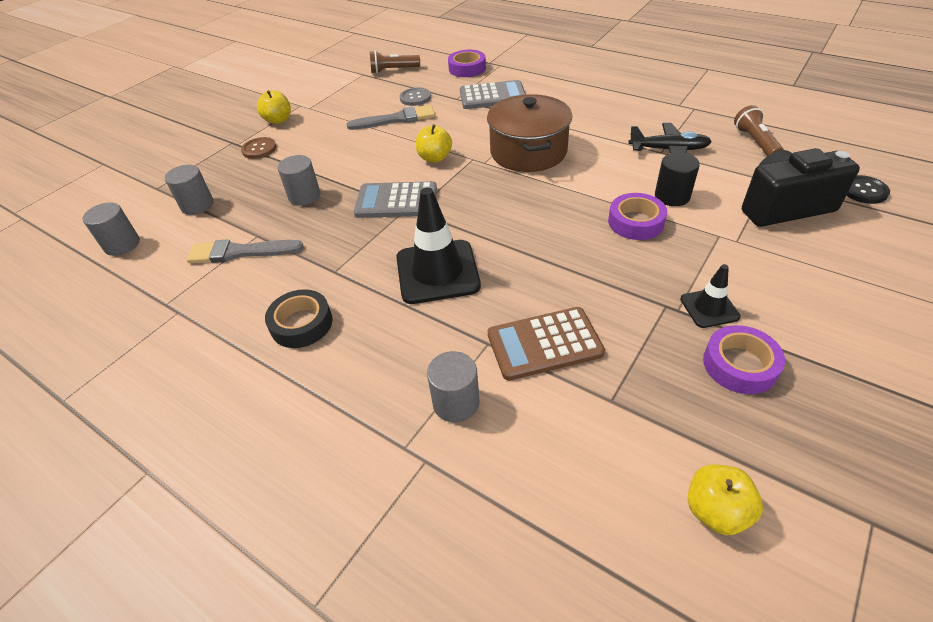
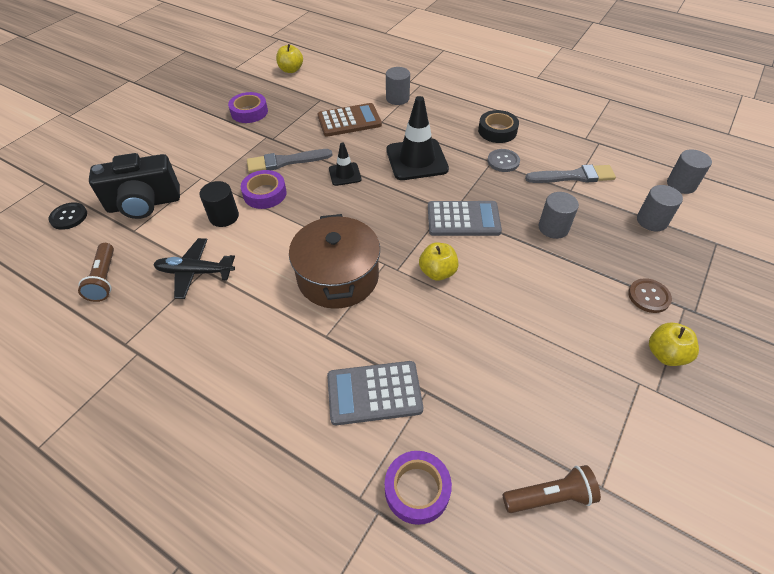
camera: 175 degrees right, 5 degrees up
(396, 119) = (501, 345): grey brush -> grey brush (285, 161)
(415, 98) = (487, 397): grey button -> grey button (503, 161)
(709, 308) = (247, 137): black traffic cone -> black traffic cone (345, 174)

